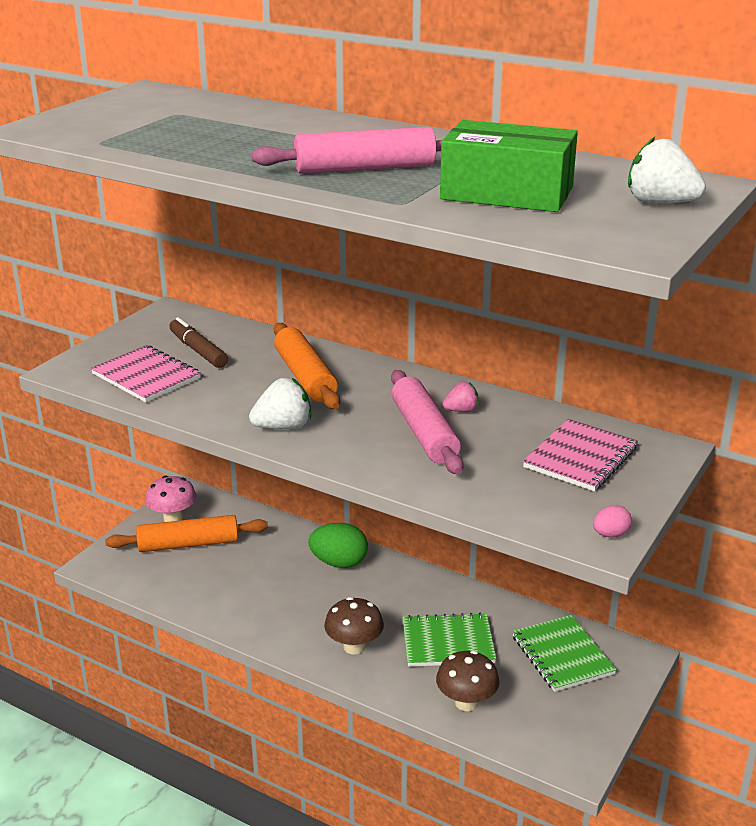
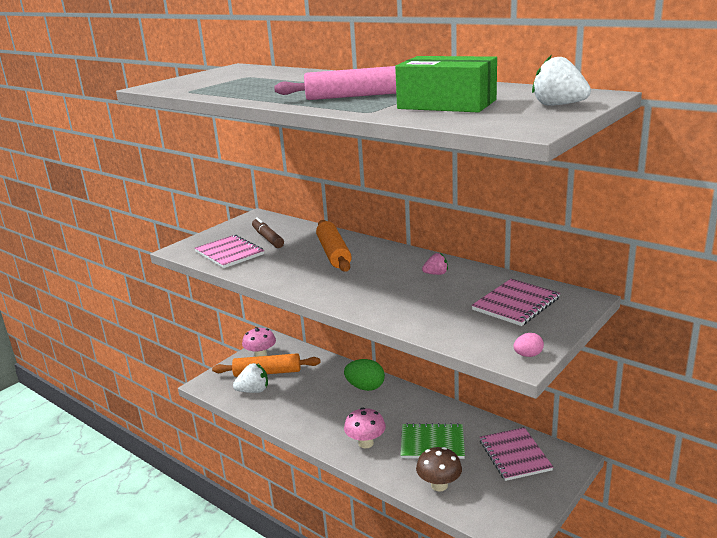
camera: 10 degrees right, 5 degrees down
(283, 427) = (310, 283): white strawberry -> white strawberry (253, 390)
(354, 647) = (366, 443): brown mushroom -> pink mushroom
(424, 433) = (406, 287): pink rolling pin -> none
(562, 655) = (514, 455): green notebook -> pink notebook

